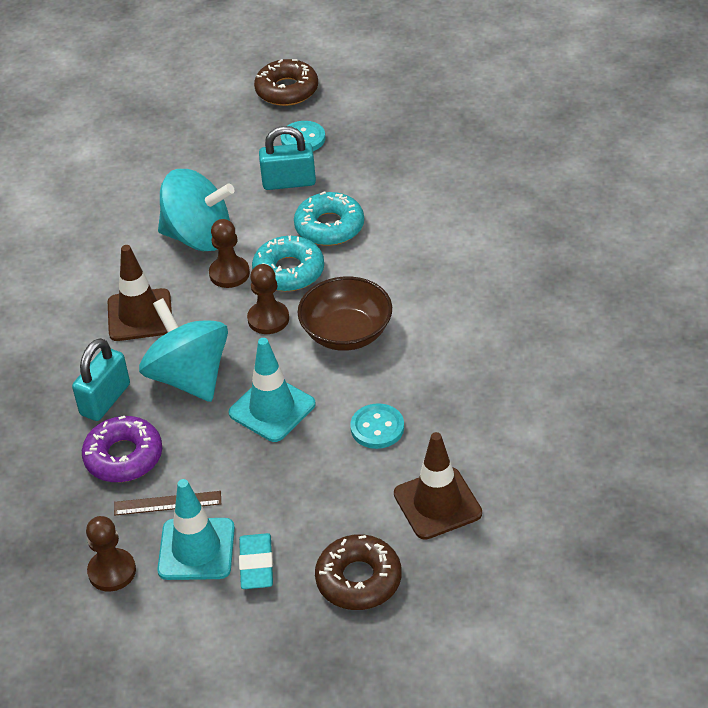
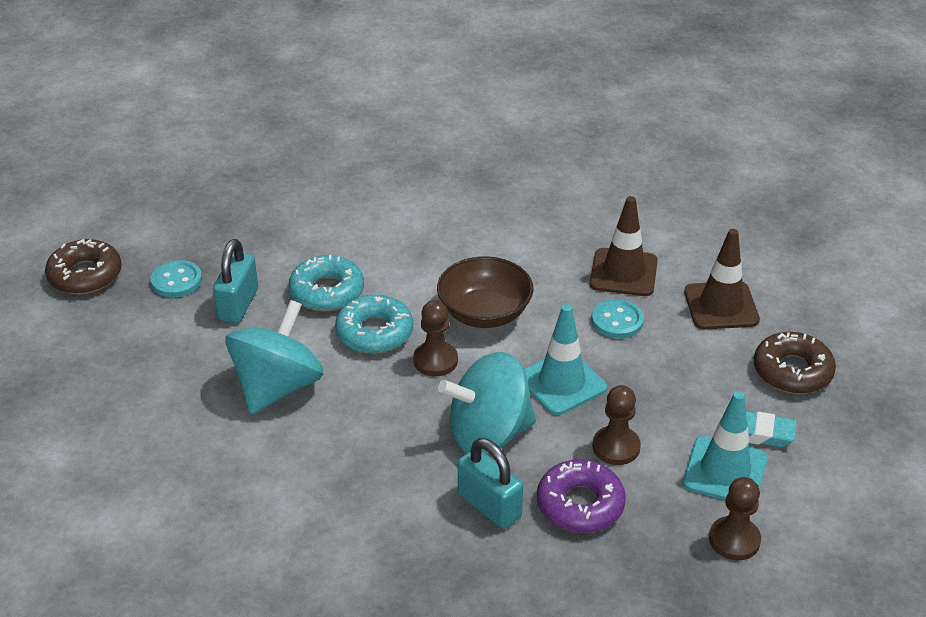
camera: 75 degrees left, 5 degrees down
(140, 315) = (373, 455): brown traffic cone -> brown traffic cone (623, 273)
(167, 503) = (657, 481): brown ruler -> none
(229, 273) = (350, 375): brown pawn -> brown pawn (616, 447)

